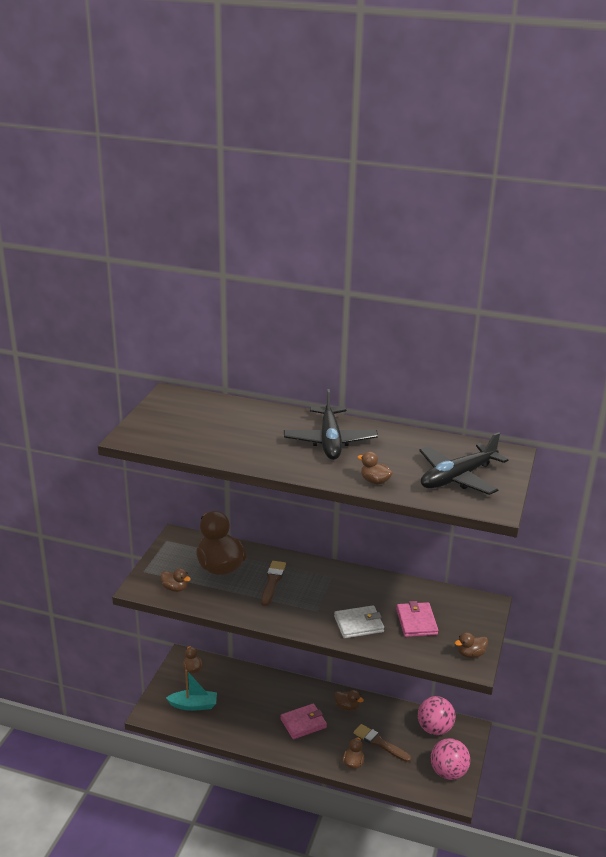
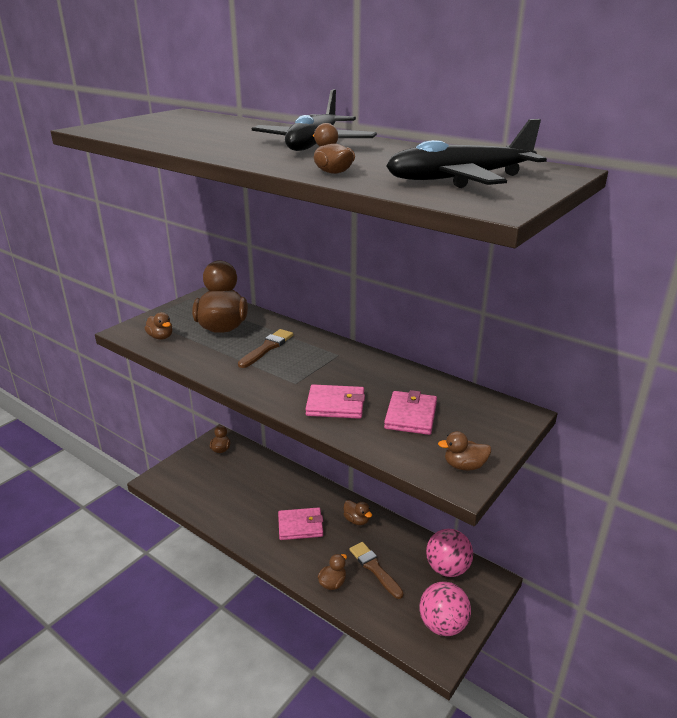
camera: 20 degrees right, 0 degrees up
(193, 705) = (201, 482): turquoise boat -> none
(358, 624) = (335, 405): white wallet -> pink wallet

